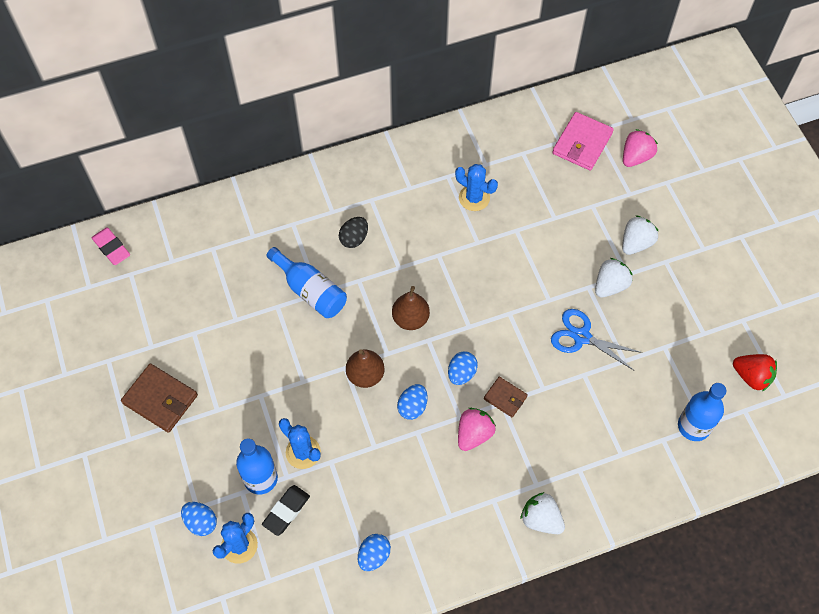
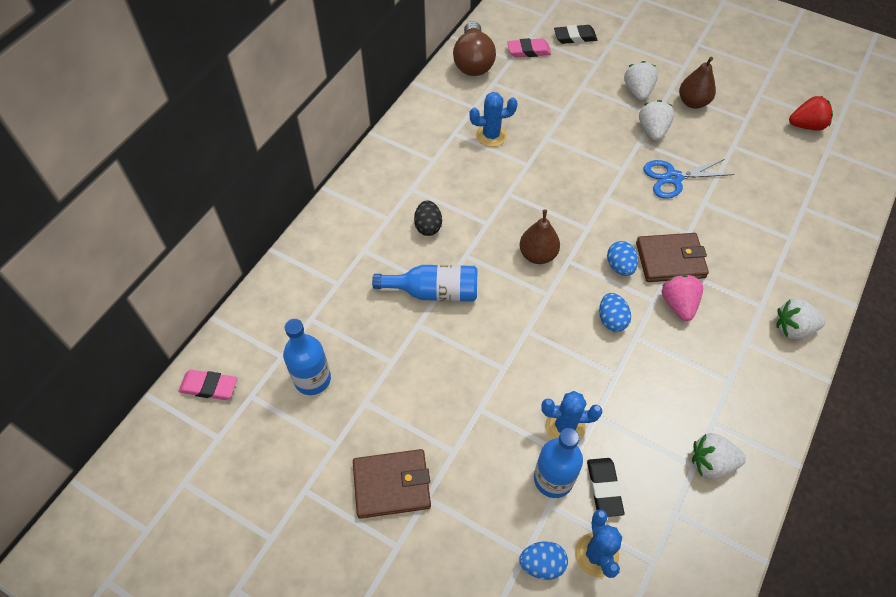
camera: 40 degrees left, 5 degrees down
(365, 375) = (549, 324): brown pear -> brown pear (693, 102)
(374, 556) = (711, 463): blue egg -> white strawberry
(505, 398) = (670, 260): brown wallet -> brown wallet, size x1.71
(525, 123) = (473, 62): none -> brown light bulb
(582, 143) = (528, 51): pink wallet -> pink eraser
(636, 157) = (575, 37): pink strawberry -> black eraser
(693, 426) = (811, 183): blue bottle -> blue bottle (312, 379)

